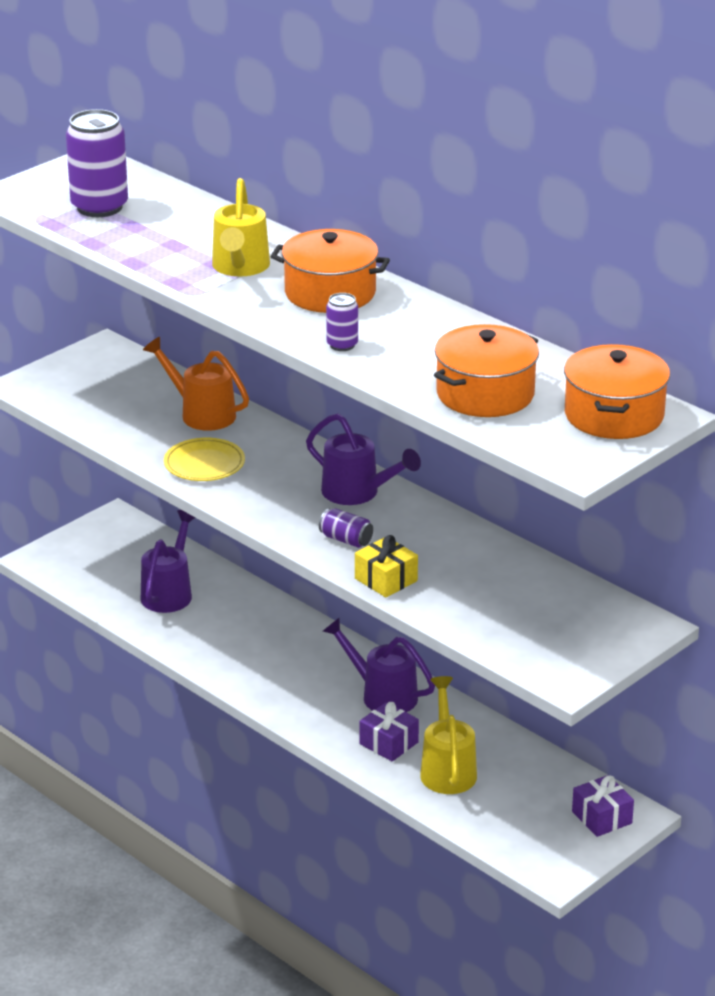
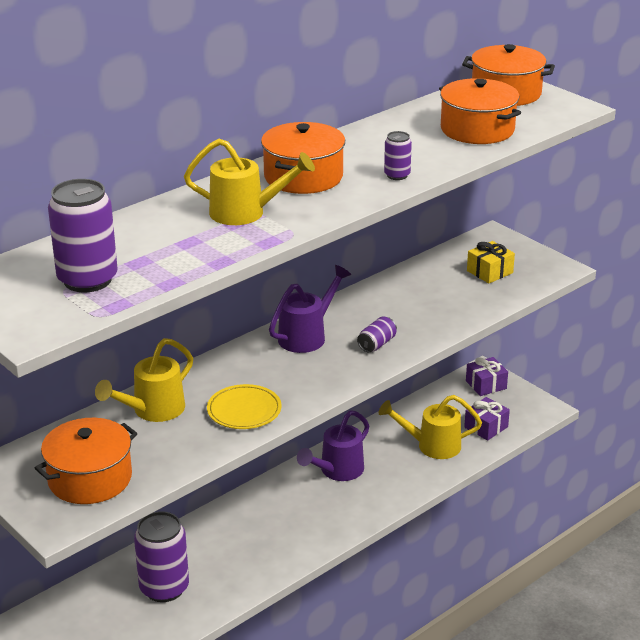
camera: 85 degrees left, 0 degrees up
(89, 393) = (90, 478): none -> orange pot
(169, 592) = (164, 588): purple watering can -> purple can
(201, 413) = (153, 410): orange watering can -> yellow watering can
(386, 579) = (435, 329): yellow gift -> yellow gift (489, 272)
(389, 743) = (399, 471): purple gift -> purple gift (486, 427)

